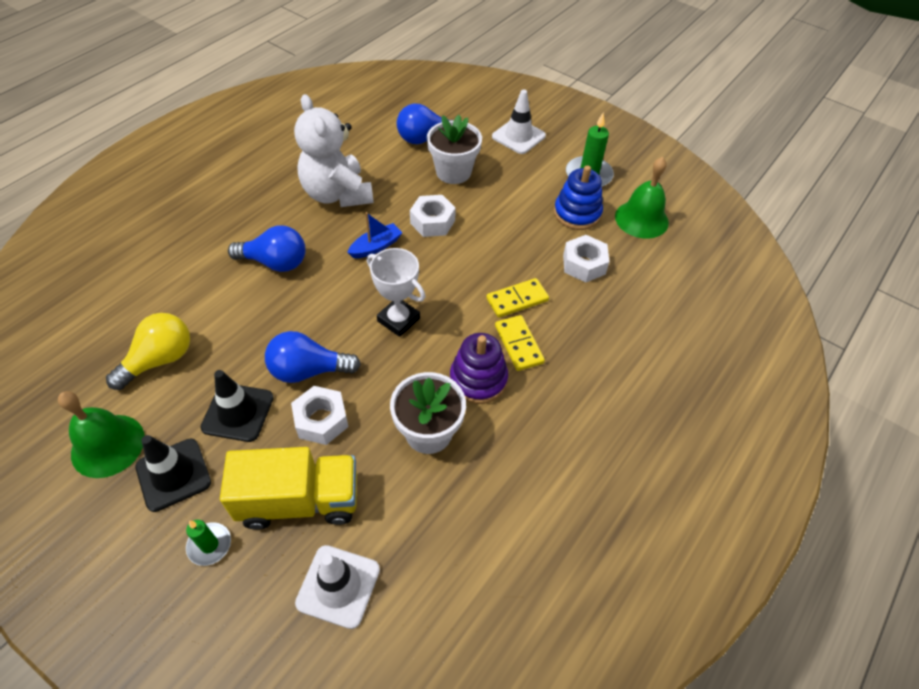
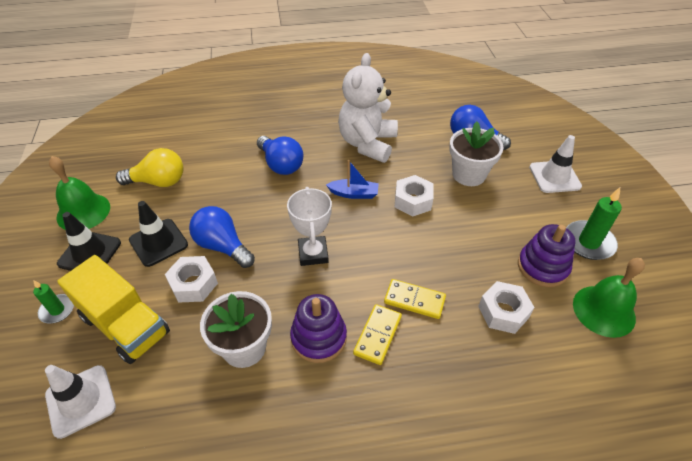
camera: 45 degrees right, 5 degrees down
(577, 213) = (542, 267): blue stacking toy -> purple stacking toy

